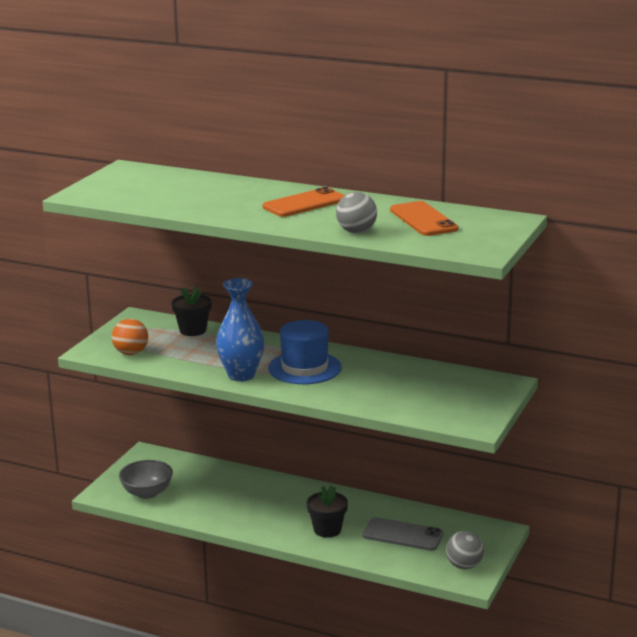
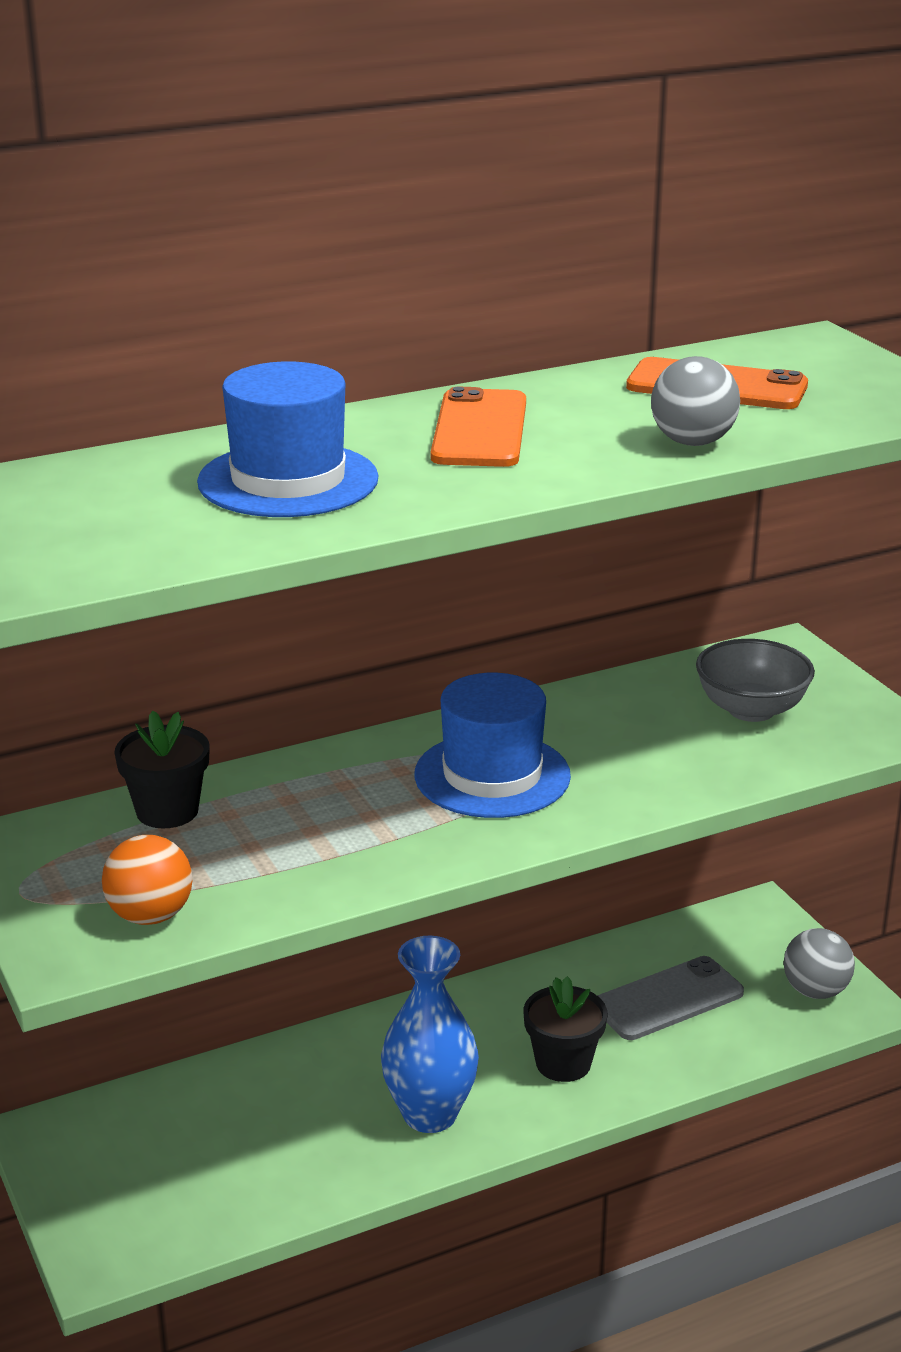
camera: 50 degrees left, 5 degrees up
(147, 493) = (179, 1203): grey bowl -> grey bowl (751, 710)
(209, 196) = (288, 480): none -> blue hat
(241, 375) = (428, 844): blue vase -> blue vase (430, 1114)

